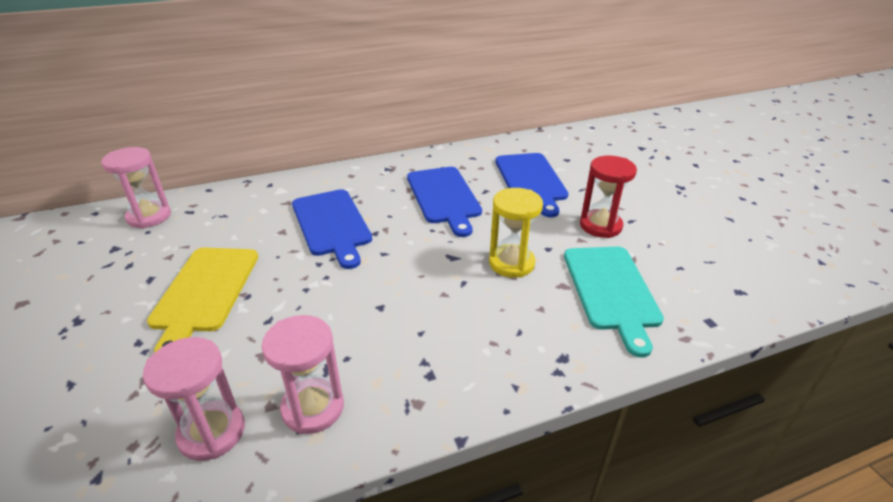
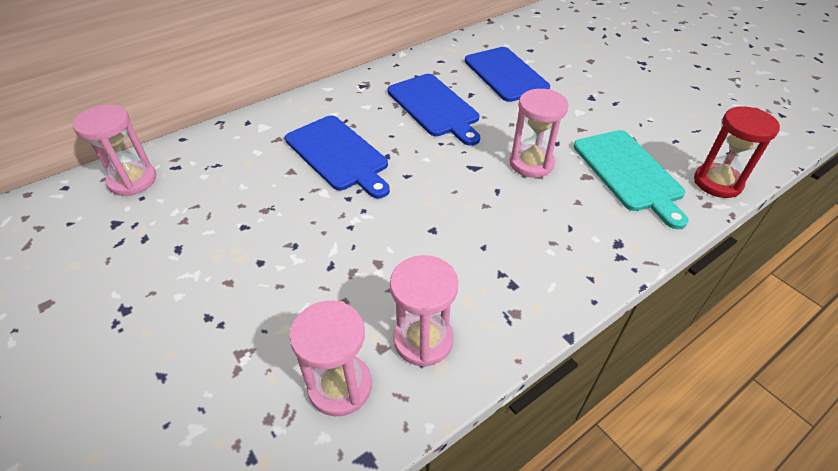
camera: 15 degrees left, 10 degrees up
(204, 292) = (247, 250): yellow cutting board -> none
(511, 263) = (531, 163): yellow hourglass -> pink hourglass
(600, 226) = (591, 112): red hourglass -> red hourglass (717, 183)

